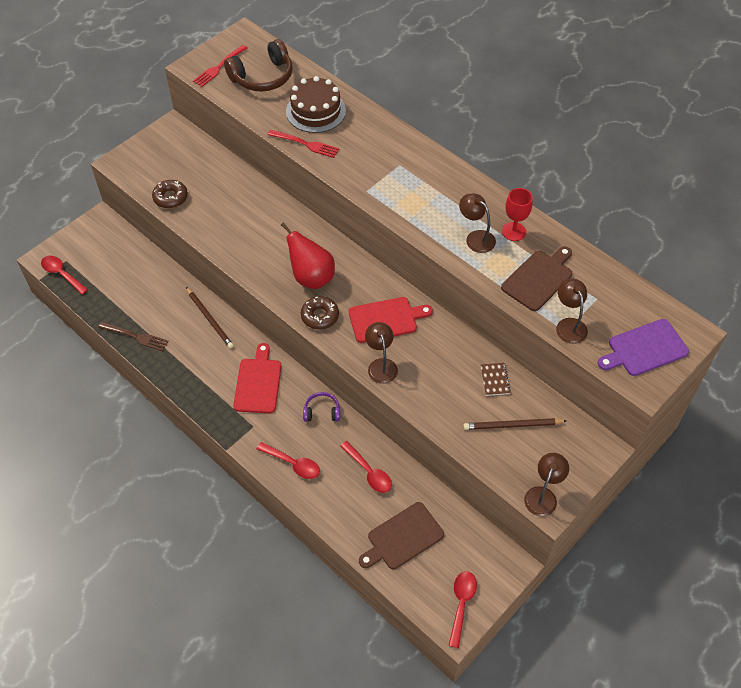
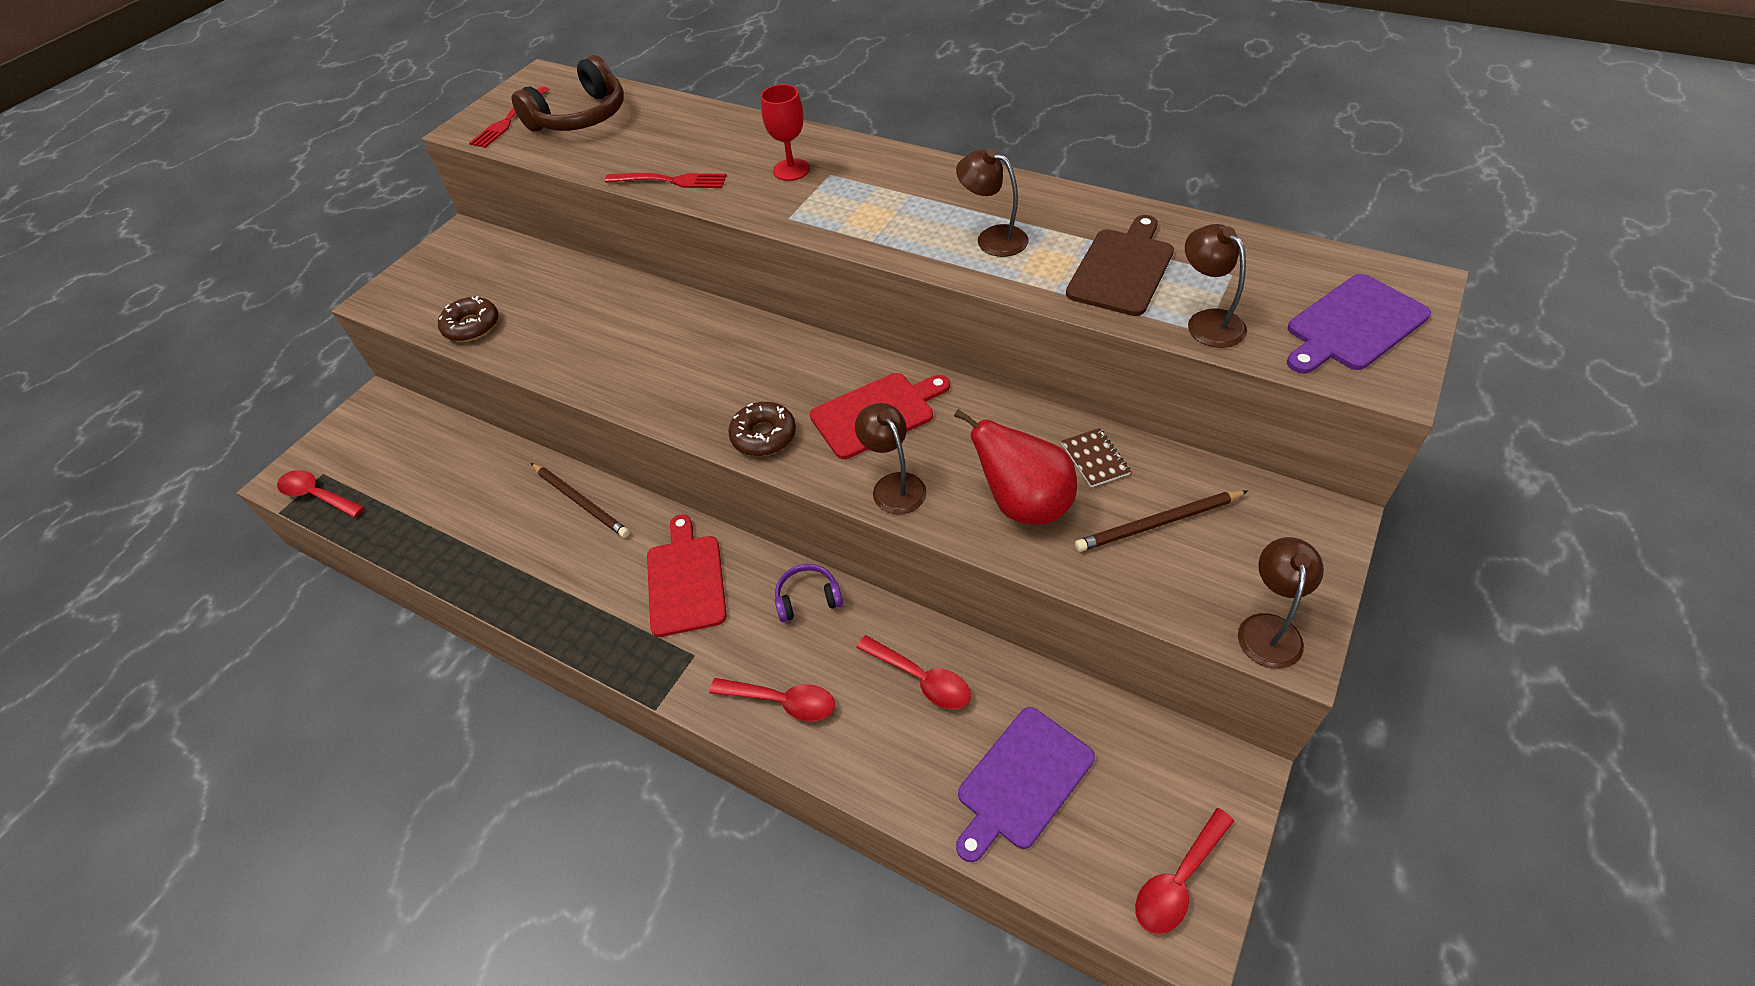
camera: 10 degrees left, 5 degrees down
(135, 336) = (457, 560): brown fork -> none
(311, 277) = (732, 382): red pear -> red pear (1023, 504)
(315, 111) = (675, 139): brown cake -> none
(402, 537) = (1021, 781): brown cutting board -> purple cutting board
(461, 604) = (1178, 880): red spoon -> red spoon turned 135 degrees counterclockwise
(513, 231) = (1049, 216): red goblet -> red goblet (791, 170)

